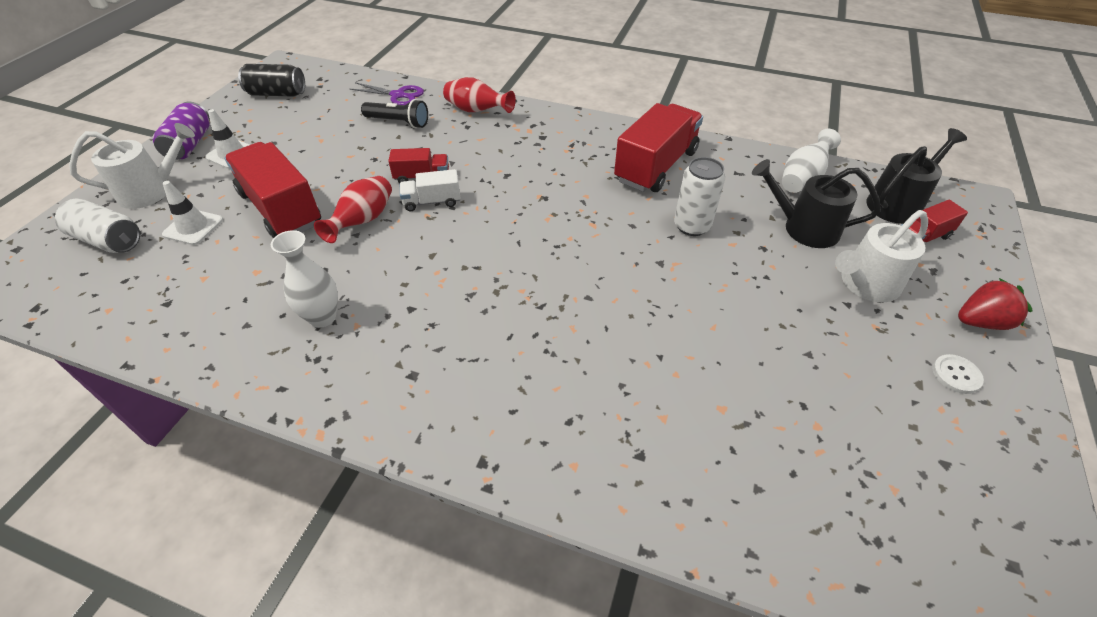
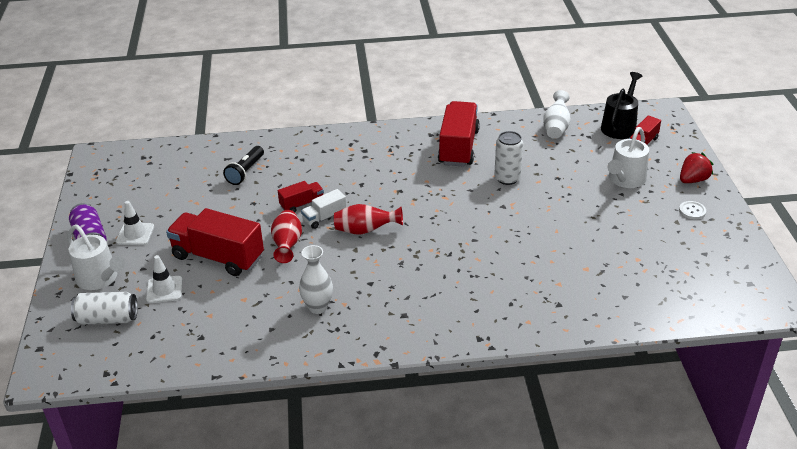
camera: 25 degrees left, 10 degrees down
(151, 191) = (100, 278): white watering can -> white watering can turned 90 degrees clockwise
(277, 94) = (119, 179): black can -> none
(398, 95) = (224, 152): purple scissors -> none
(398, 122) = (245, 172): black flashlight -> black flashlight turned 120 degrees clockwise
(477, 111) = (299, 146): red vase -> red vase (365, 230)
(804, 228) = (574, 158): black watering can -> none

